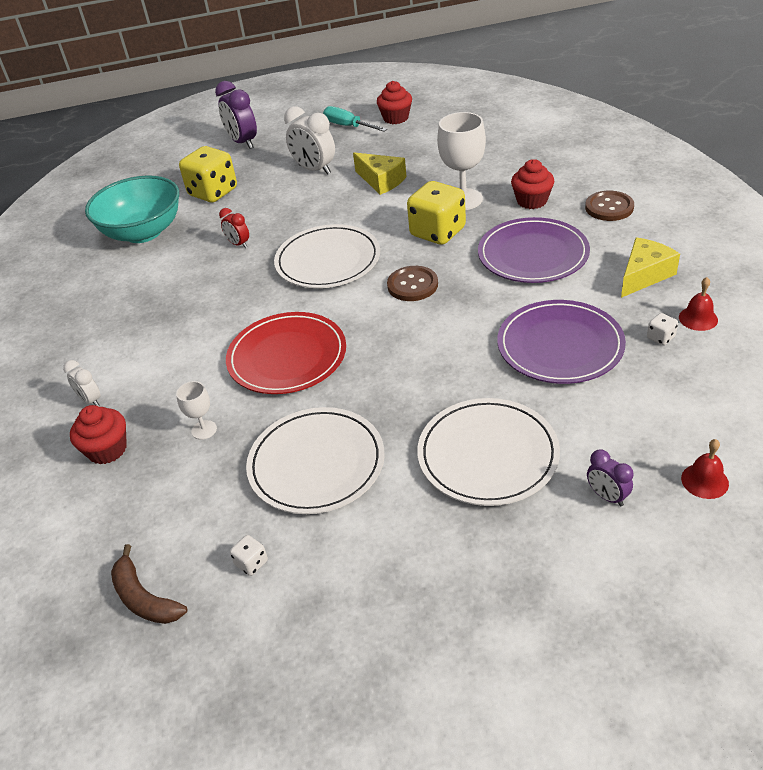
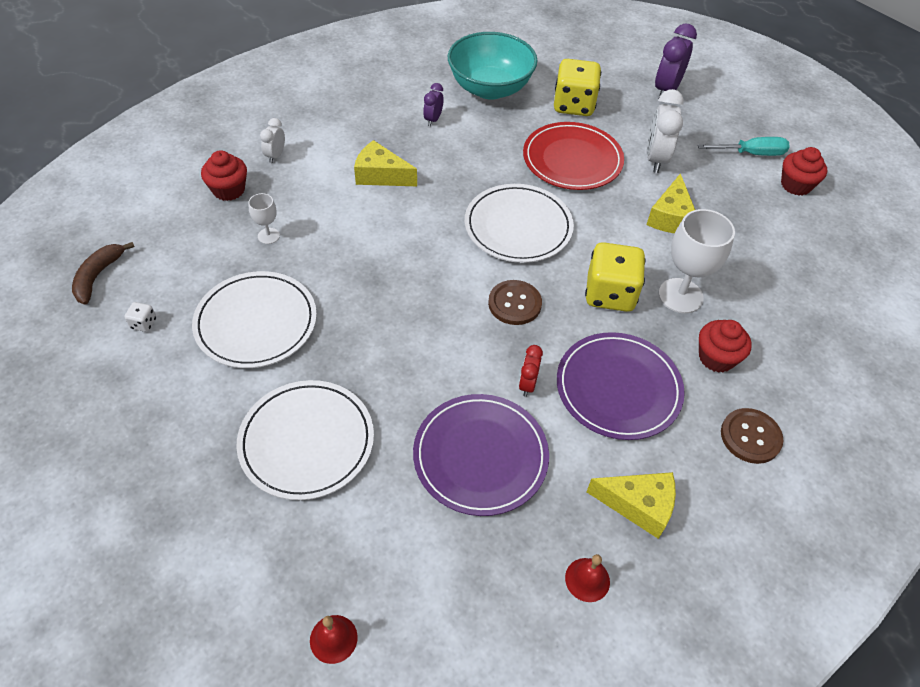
camera: 55 degrees right, 10 degrees up
(191, 329) = (381, 175): none -> yellow cheese
(238, 244) = (508, 155): red clock -> red clock (527, 384)
(287, 357) = (374, 252): red plate -> red plate (572, 159)
(348, 126) = (751, 154): turquoise screwdriver -> turquoise screwdriver turned 75 degrees clockwise
(607, 496) = (286, 554): purple clock -> purple clock (433, 120)
(660, 337) = (536, 548): white dice -> none

